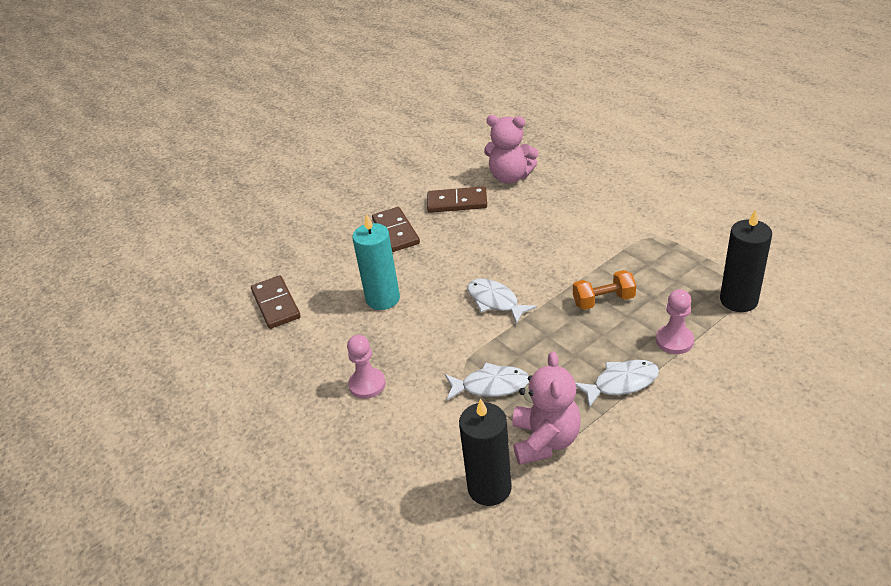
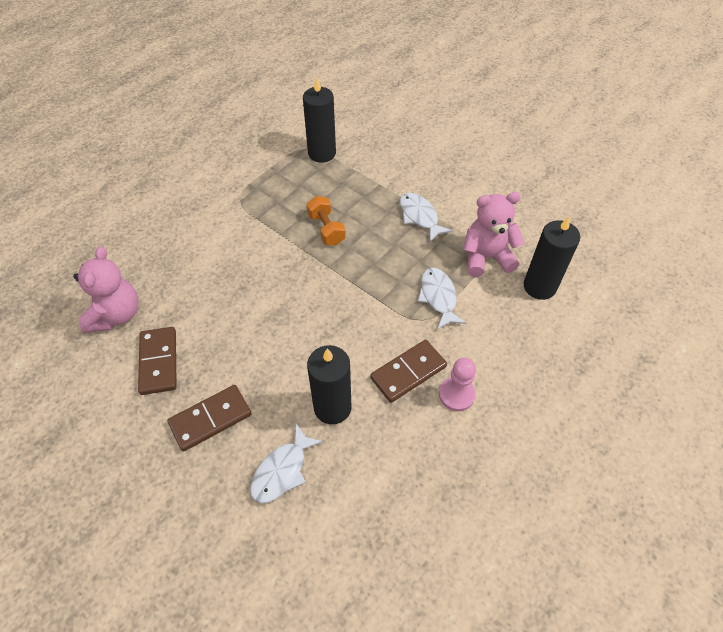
camera: 105 degrees left, 15 degrees up
(276, 304) = (348, 529): brown domino -> brown domino (408, 372)
(383, 299) = (332, 407): turquoise candle -> black candle
(495, 301) = (331, 305): white fish -> white fish (282, 470)
(674, 341) = (370, 188): pink pawn -> none

